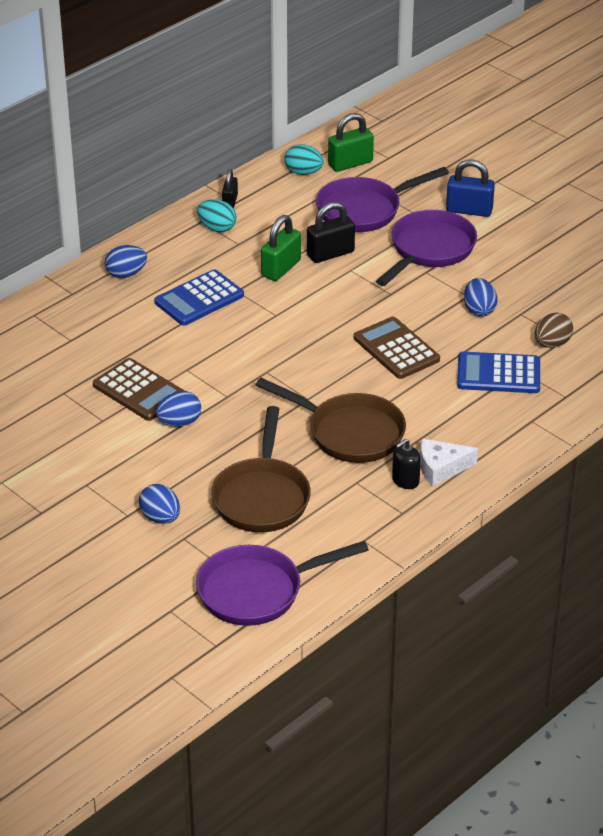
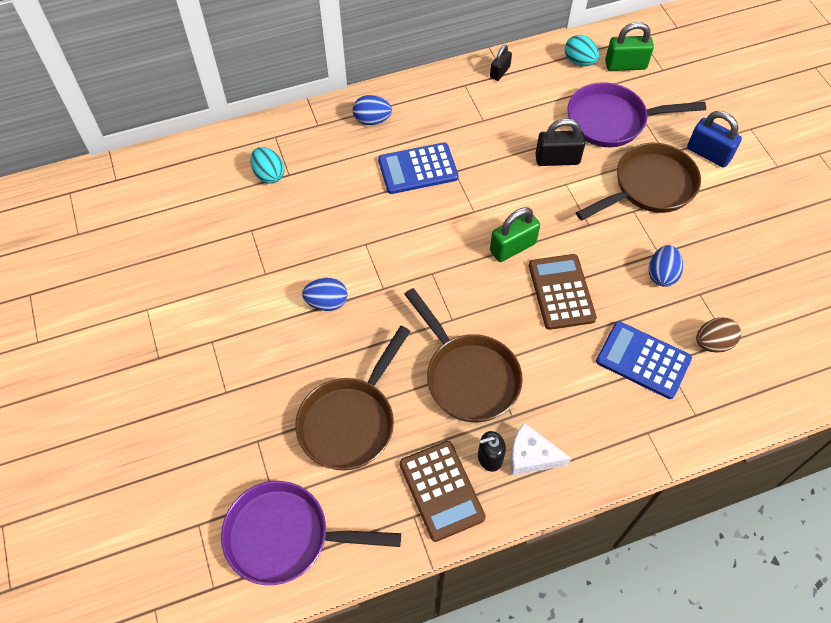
camera: 25 degrees right, 20 degrees up
(139, 391) = (312, 252): brown calculator -> brown calculator (441, 490)
(160, 518) = (251, 408): blue egg -> none
(217, 228) = (474, 97): turquoise egg -> turquoise egg (269, 175)
(281, 268) = (505, 160): green padlock -> green padlock (512, 247)
(429, 250) = (649, 187): purple pan -> brown pan

